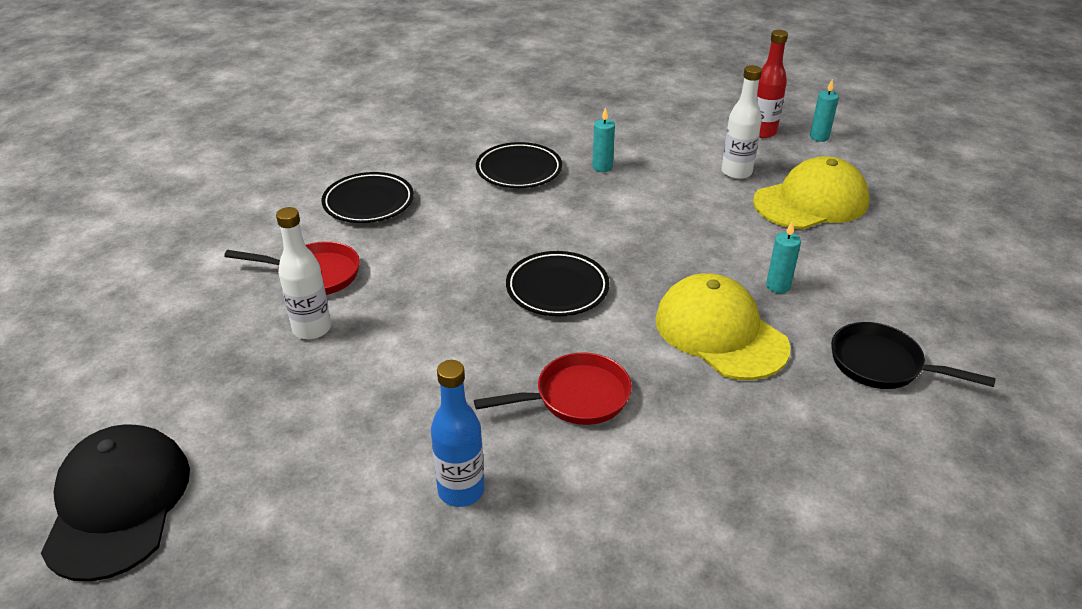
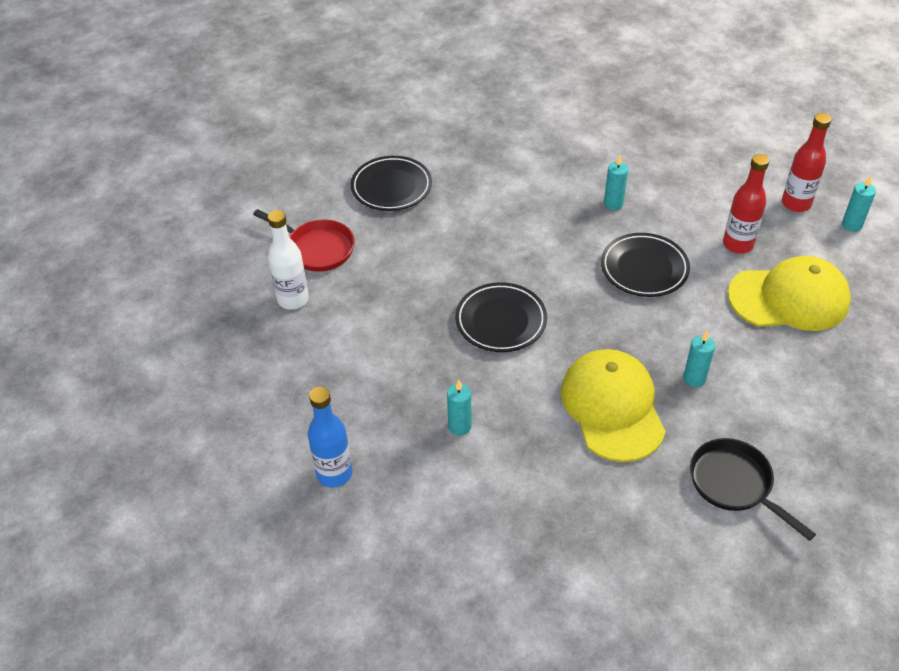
camera: 25 degrees right, 10 degrees up
(118, 504) = (110, 401): black cap -> none
(519, 170) = (536, 187): black plate -> black plate (644, 269)
(576, 397) = (459, 426): red pan -> turquoise candle
(736, 172) = (738, 244): white bottle -> red bottle

